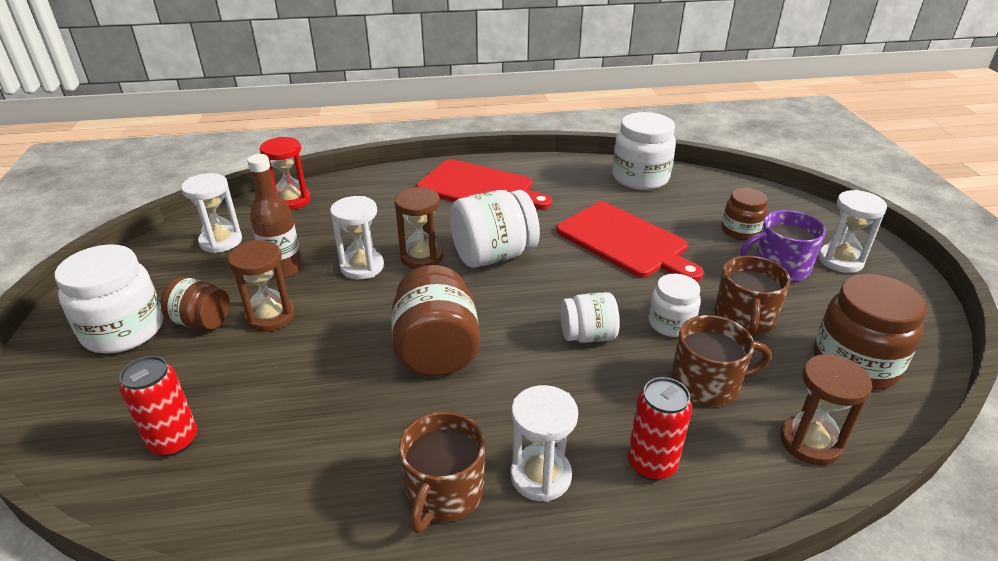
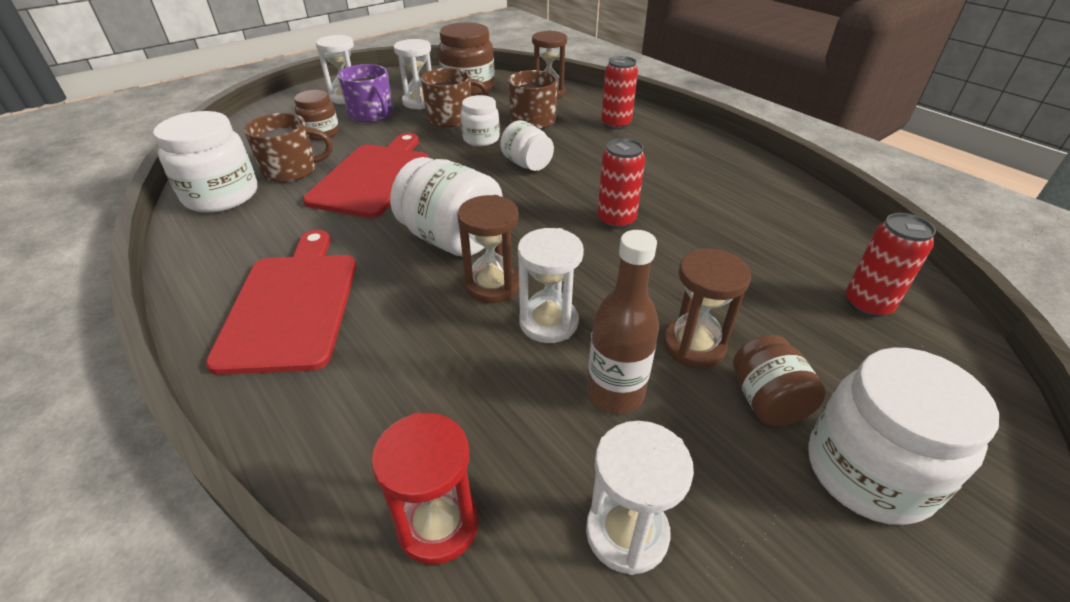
camera: 120 degrees left, 5 degrees up
(436, 351) = (616, 220): brown jar -> red can
(444, 492) = (720, 173): brown mug -> brown mug (291, 170)
(540, 476) = (667, 150): white hourglass -> white hourglass (420, 102)

